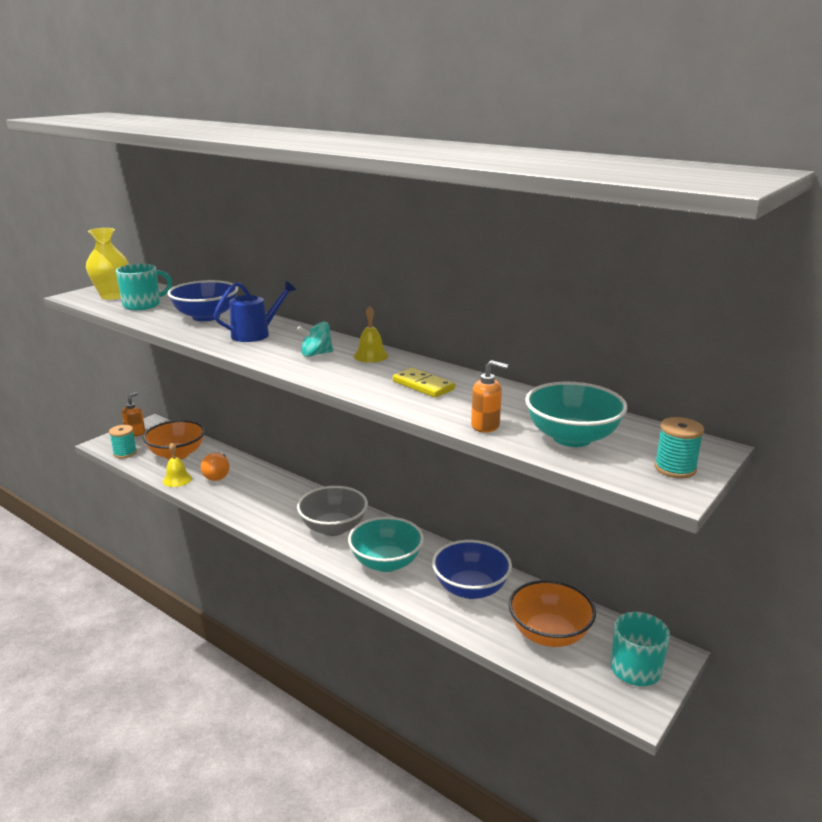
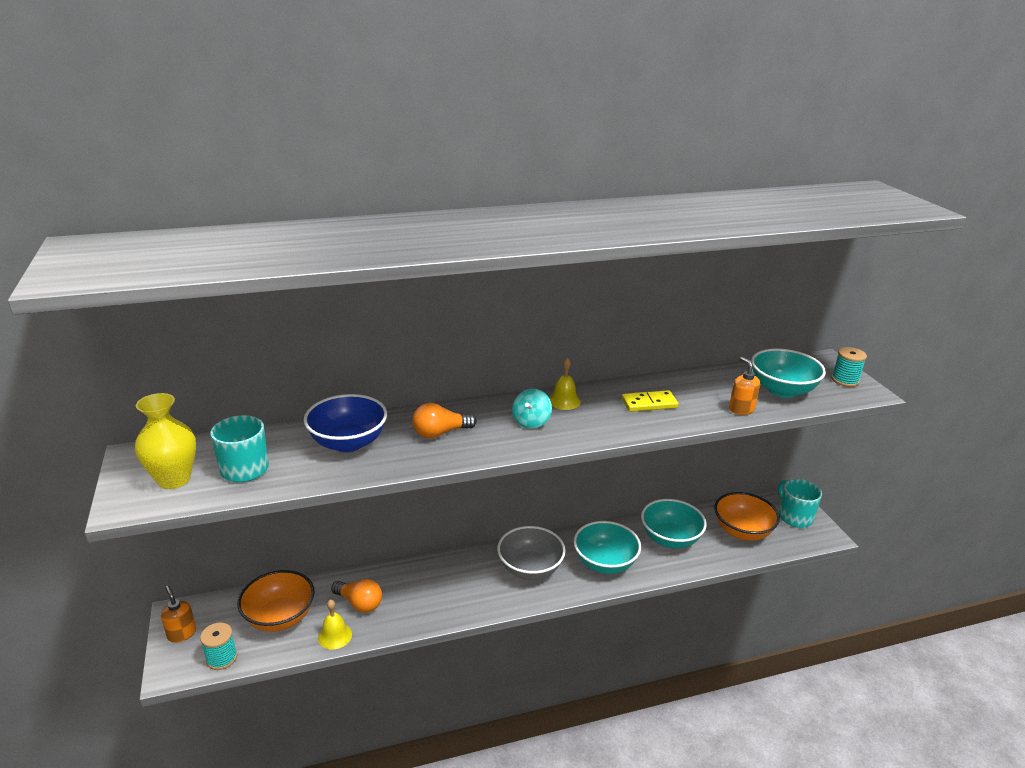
camera: 55 degrees left, 5 degrees up
(255, 334) = (440, 433): blue watering can -> orange light bulb
(470, 588) = (670, 539): blue bowl -> turquoise bowl
(485, 426) = (741, 409): orange soap dispenser -> orange soap dispenser turned 75 degrees counterclockwise

